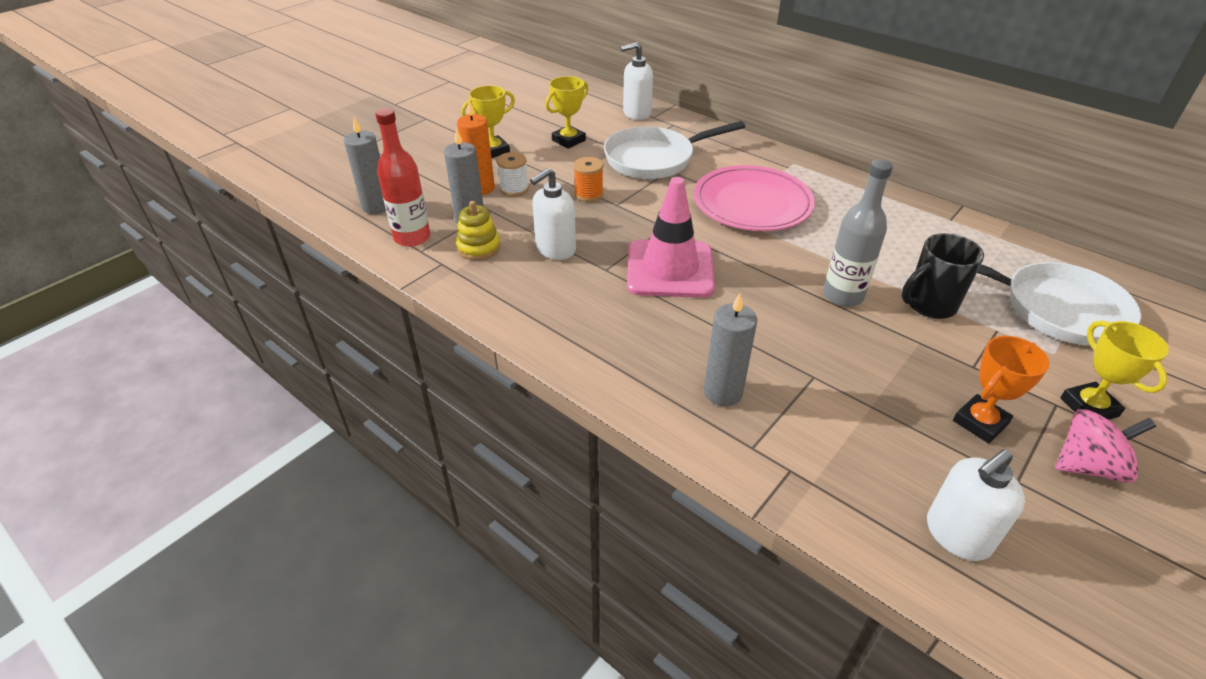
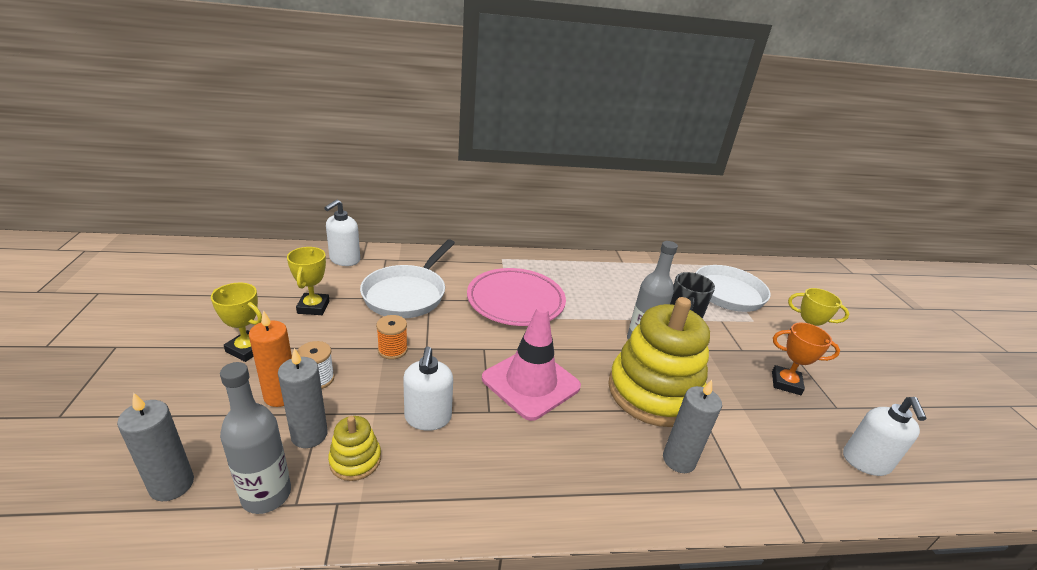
camera: 50 degrees left, 10 degrees down
(412, 237) = (266, 495): red bottle -> grey bottle
(493, 151) = (247, 349): yellow trophy -> yellow trophy turned 75 degrees counterclockwise
(783, 338) = (653, 392): none -> yellow stacking toy
(980, 422) = (786, 383): orange trophy -> orange trophy turned 75 degrees counterclockwise
(1088, 466) = (839, 377): pink spinning top -> none

